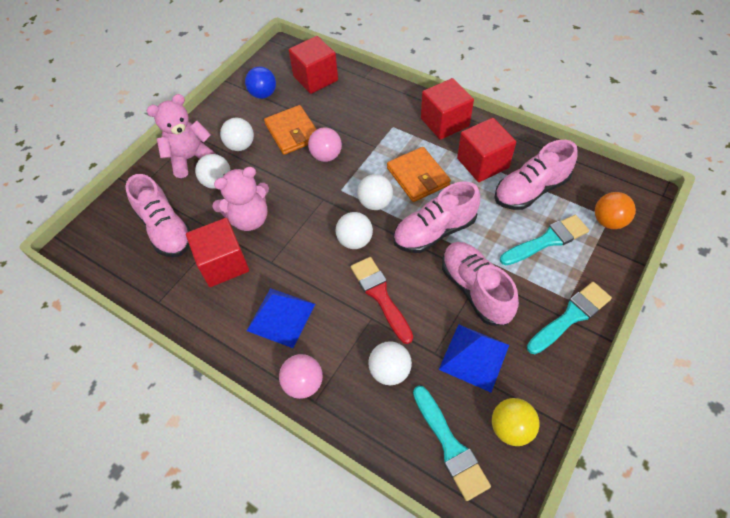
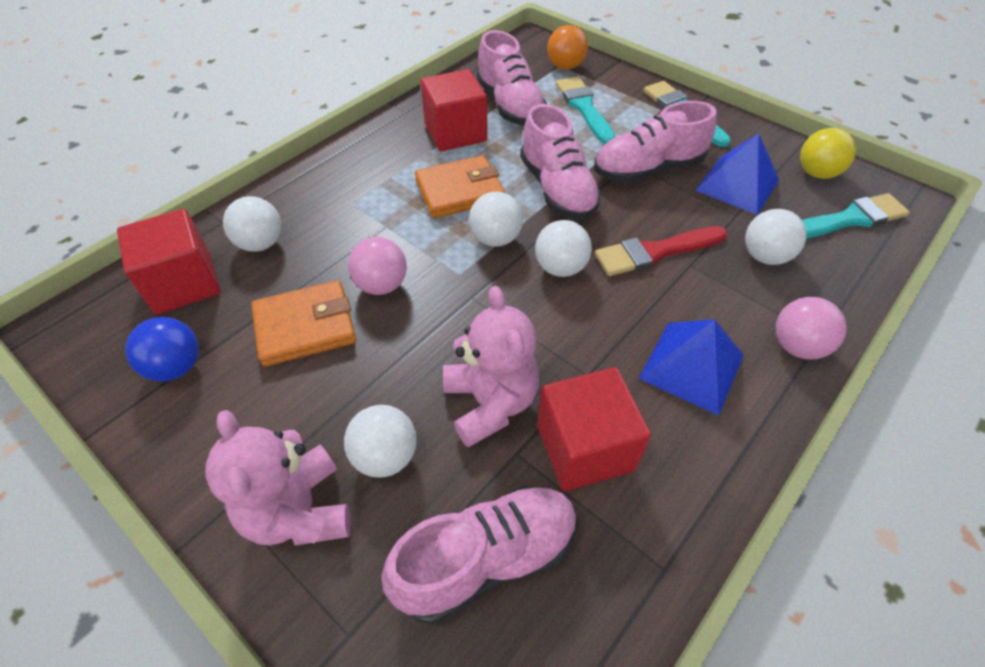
camera: 85 degrees left, 5 degrees down
(240, 146) = (302, 412): white ball -> white ball (261, 243)
(444, 122) = (369, 153): red cube -> none

